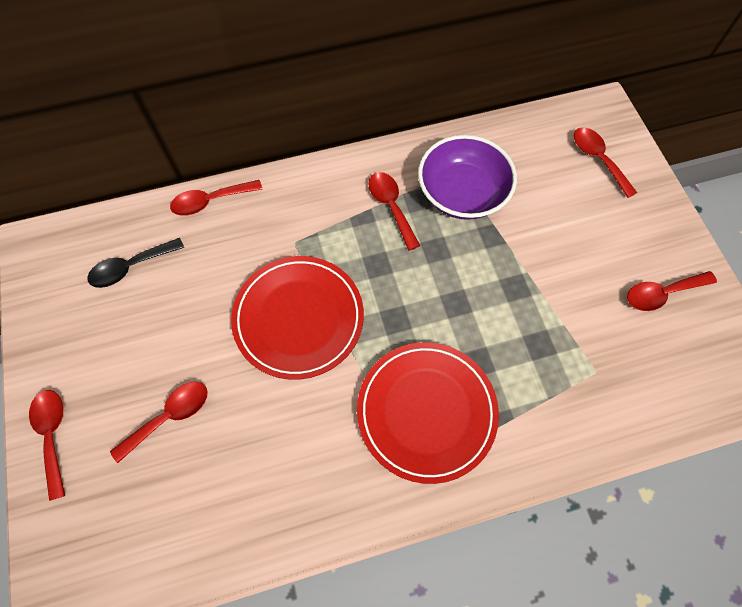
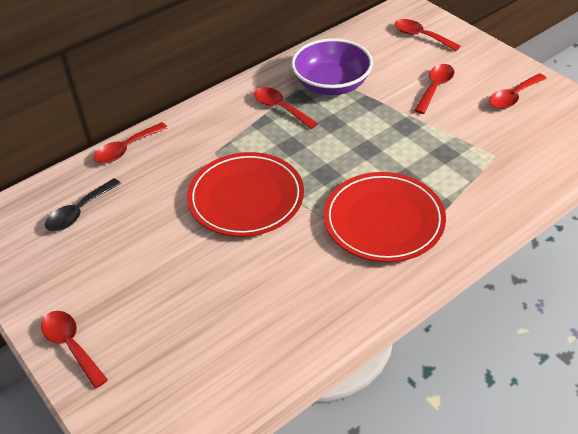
camera: 20 degrees left, 20 degrees down
(170, 416) = (172, 296): red spoon -> red spoon (435, 87)

